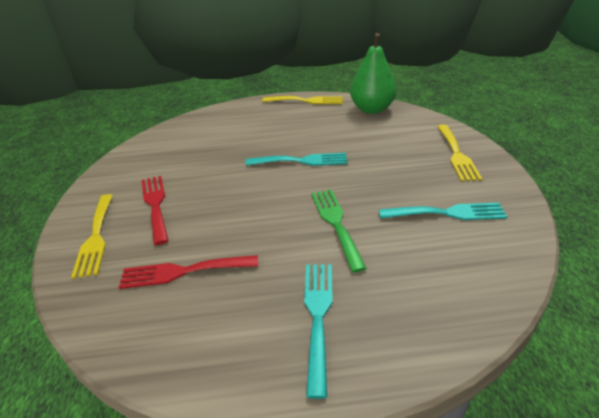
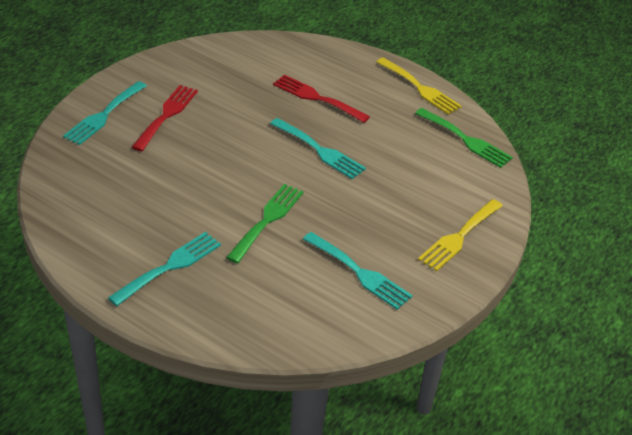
camera: 35 degrees right, 5 degrees up
(96, 237) = (104, 115): yellow fork -> turquoise fork
(183, 271) = (128, 180): red fork -> red fork (316, 98)
(372, 109) = (466, 140): green pear -> green fork

